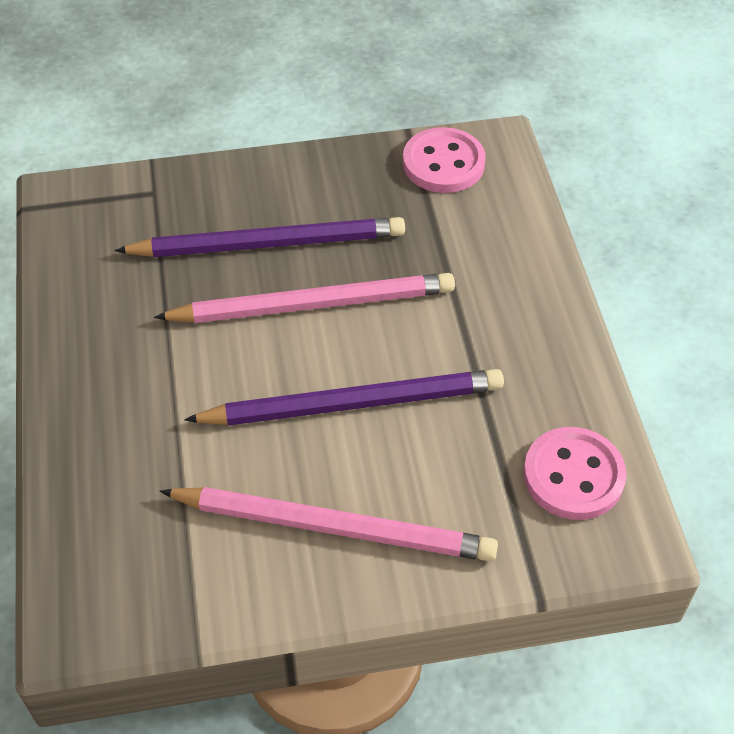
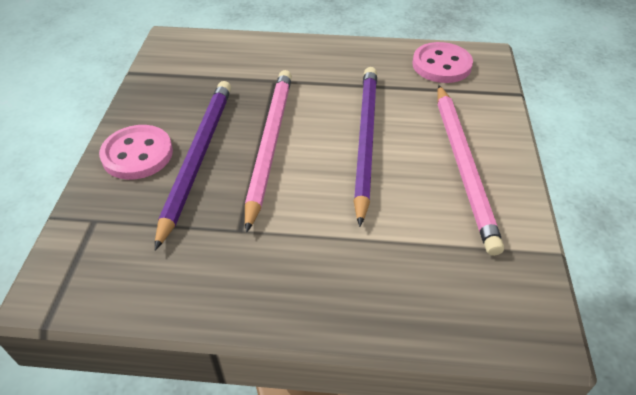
camera: 75 degrees left, 5 degrees down
(334, 527) = (463, 166): pink pencil -> pink pencil turned 150 degrees clockwise
(443, 163) = (174, 63): pink button -> pink button (137, 154)

